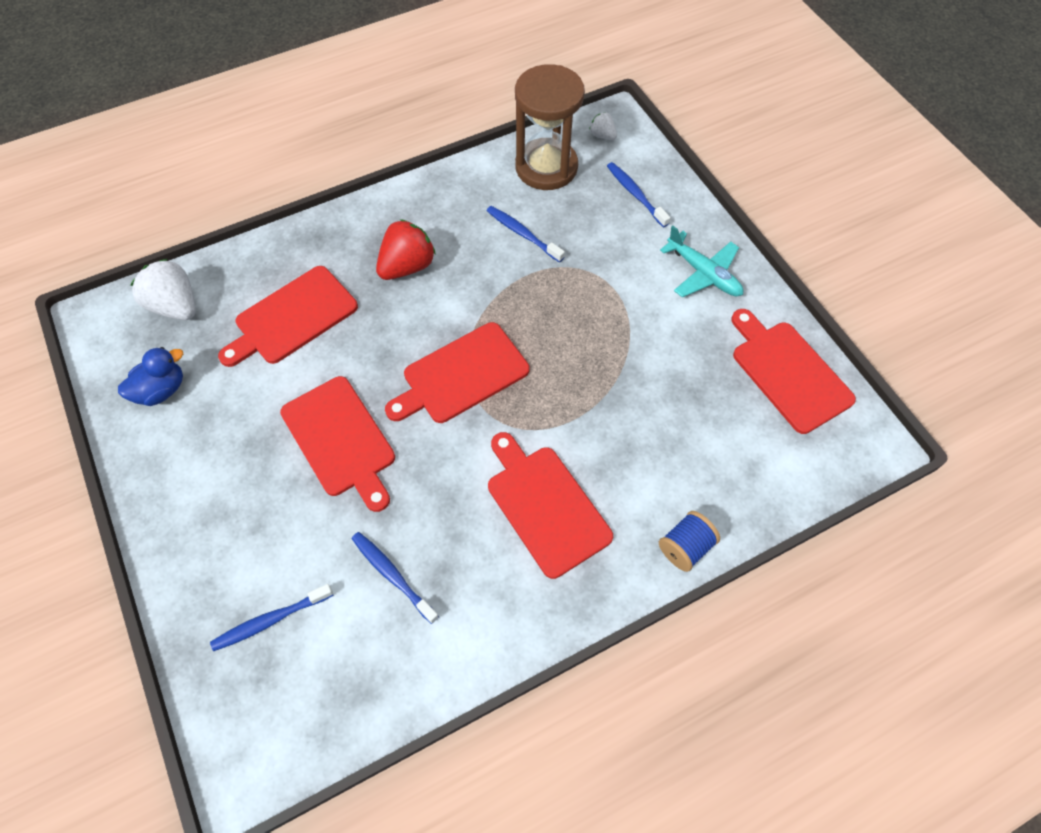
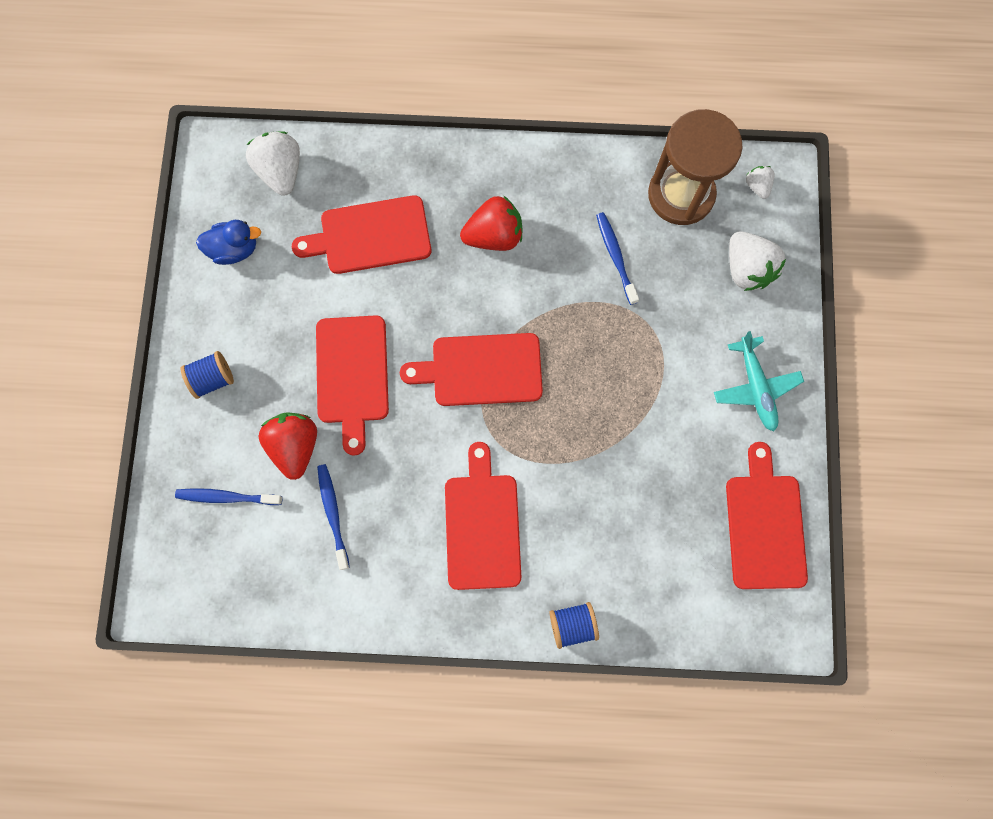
camera: 30 degrees right, 15 degrees up
(197, 515) = (213, 379): none -> blue spool
(318, 533) = (295, 446): none -> red strawberry
(635, 194) = (747, 269): blue toothbrush -> white strawberry

